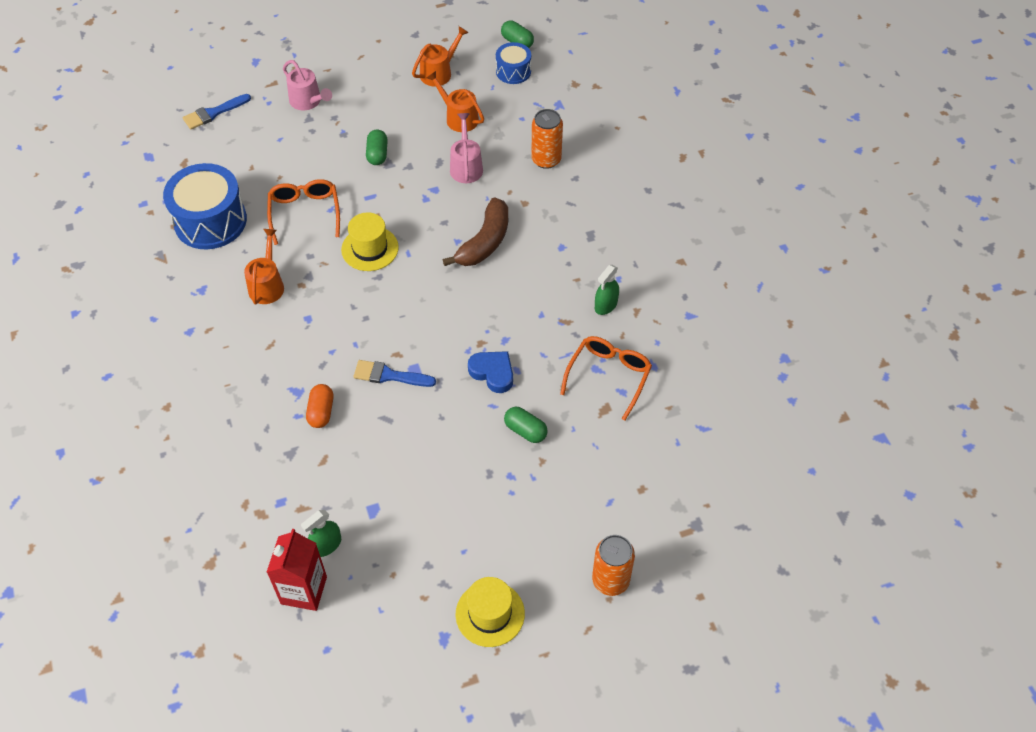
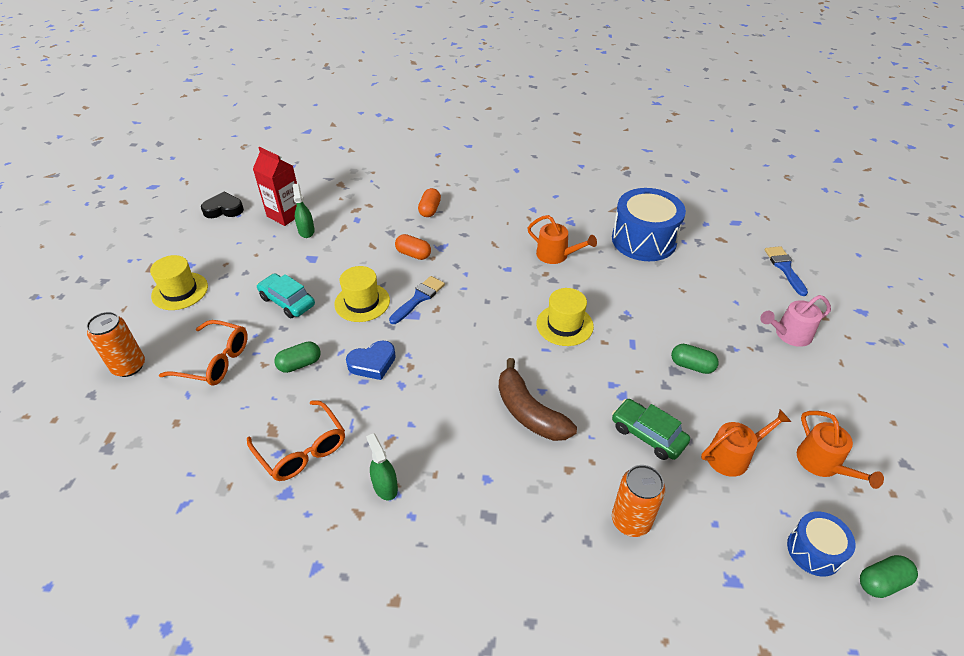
camera: 115 degrees right, 10 degrees down
(230, 433) = (430, 210): none -> orange capsule
(305, 213) = (629, 295): orange glasses -> orange glasses (215, 361)
(323, 676) = (224, 209): none -> black heart
(419, 422) = (362, 302): none -> yellow hat
(451, 492) = (287, 301): none -> turquoise car
(466, 166) = (648, 435): pink watering can -> green car

